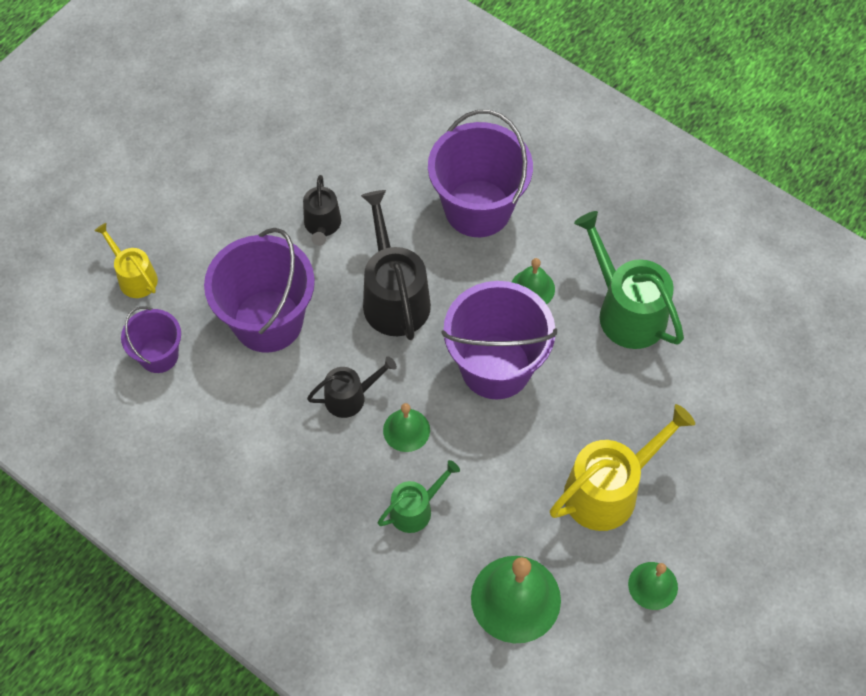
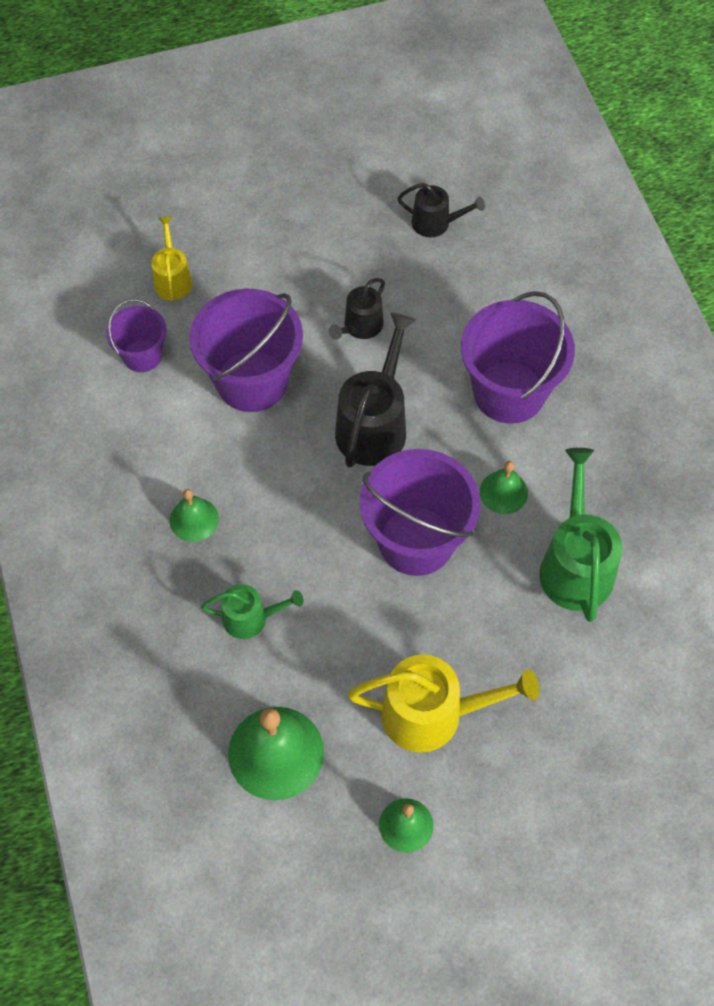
camera: 35 degrees right, 0 degrees up
(350, 397) = (270, 487): black watering can -> black watering can (435, 223)
(406, 430) = (296, 546): green bell -> green bell (194, 519)

